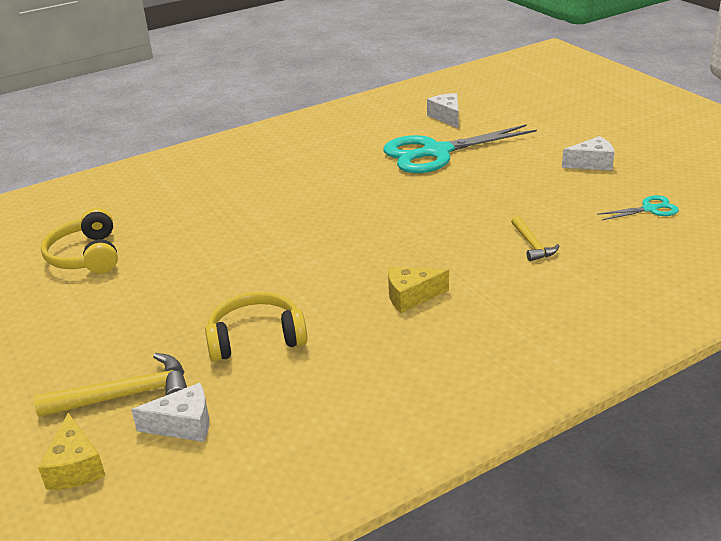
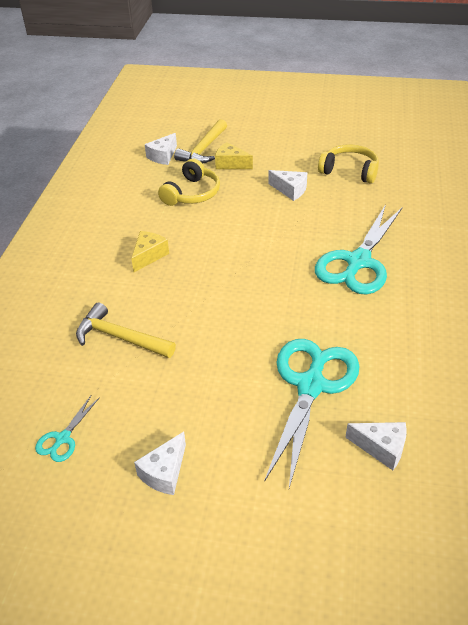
camera: 130 degrees right, 10 degrees up
(75, 467) = (177, 129): yellow cheese -> yellow cheese (230, 164)
(171, 274) = (290, 190): none -> white cheese
(262, 189) = (358, 262): none -> turquoise scissors
(532, 245) = (120, 337): yellow hammer -> yellow hammer, size x1.68

